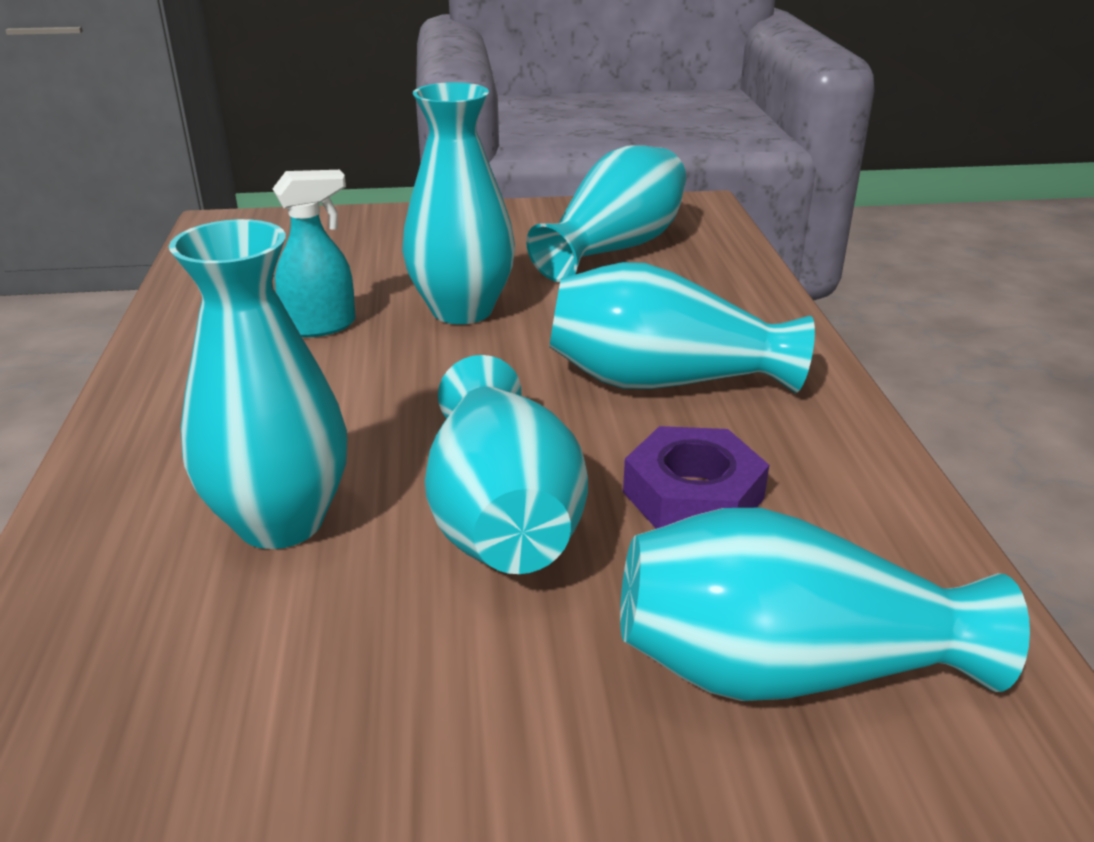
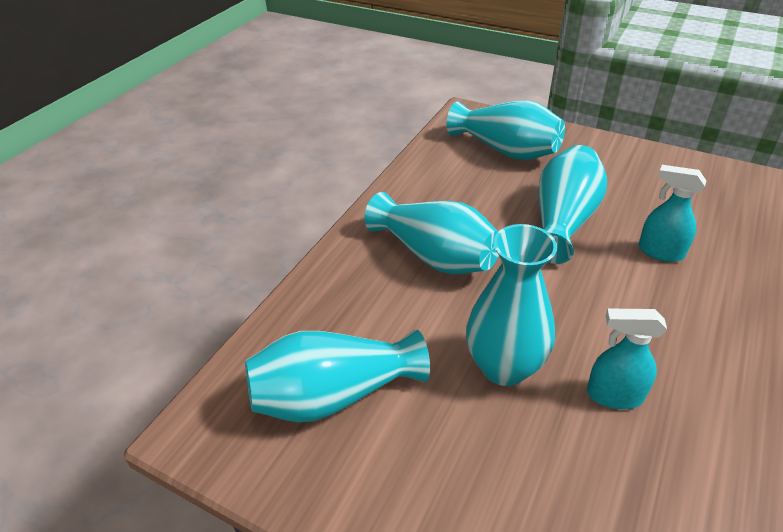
camera: 145 degrees left, 10 degrees up
(281, 521) = (660, 252): turquoise vase -> turquoise spray bottle
(693, 495) = (481, 201): purple nut -> none

